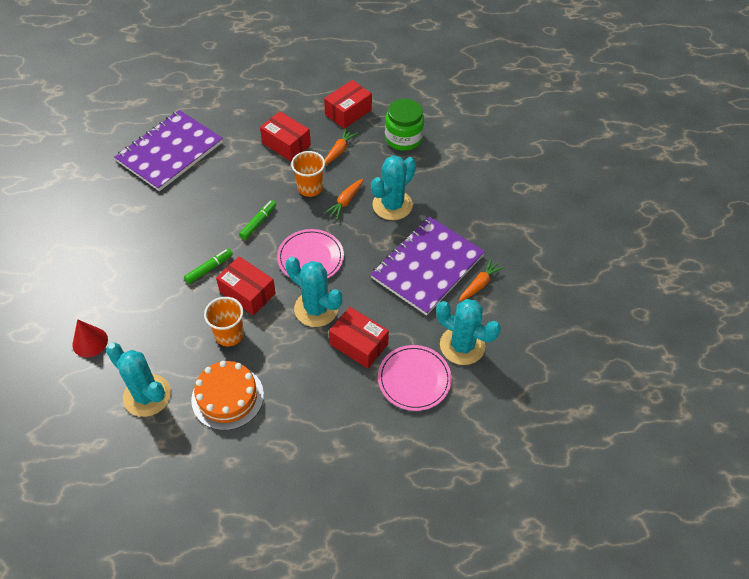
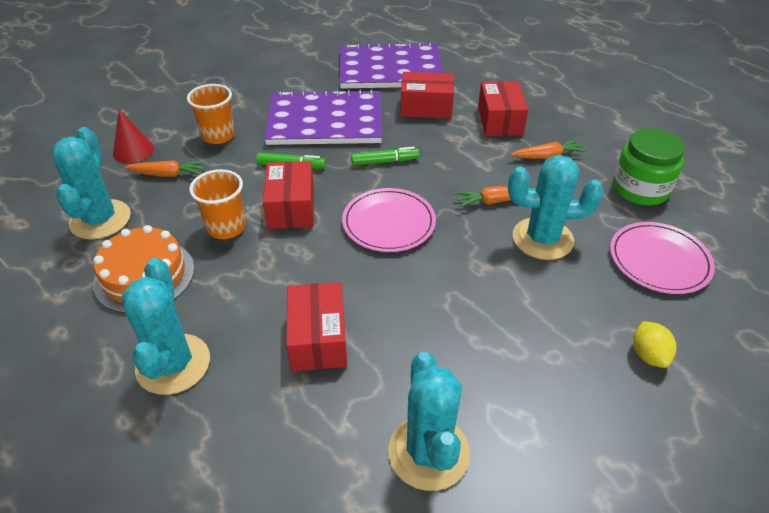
camera: 50 degrees right, 10 degrees down
(310, 188) = (473, 167): orange cup -> orange cup (218, 136)
(316, 309) = (328, 270): turquoise cactus -> turquoise cactus (173, 364)
(348, 112) = (602, 132): red box -> red box (426, 107)
(414, 379) = (321, 432): pink plate -> pink plate (659, 260)
(427, 266) = (503, 328): purple notebook -> purple notebook (325, 121)
(479, 284) = (547, 402): orange carrot -> orange carrot (168, 174)
(493, 228) = (648, 355): none -> yellow lemon

